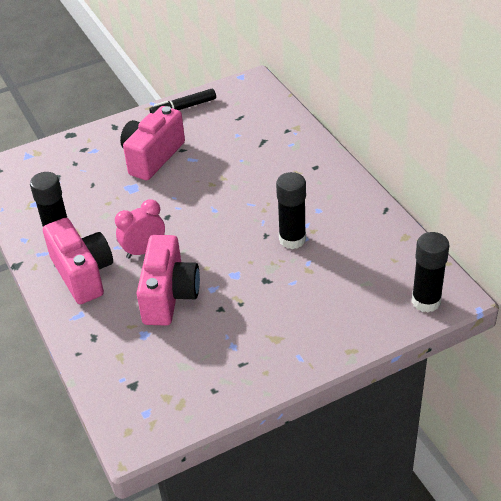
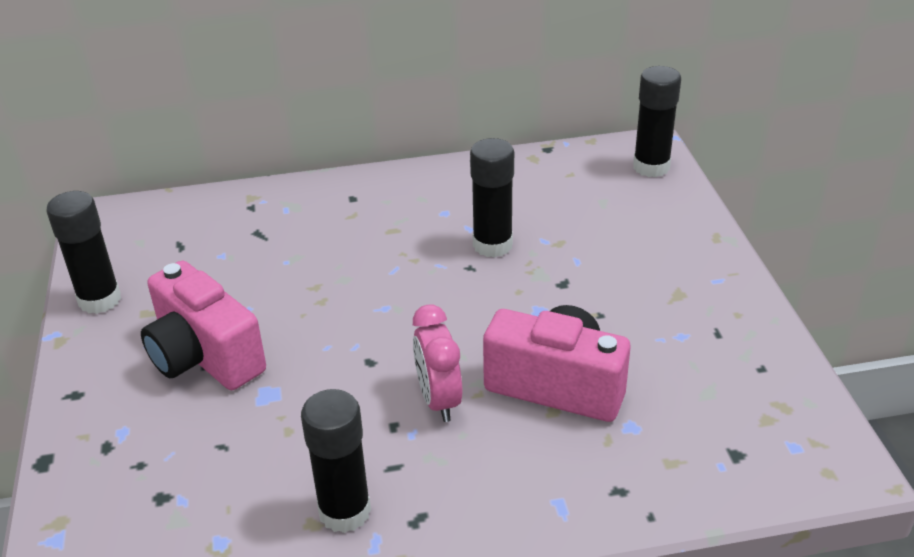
camera: 75 degrees left, 5 degrees down
(83, 274) = (460, 487): pink camera -> none
(184, 108) = (99, 300): black marker -> black glue stick

